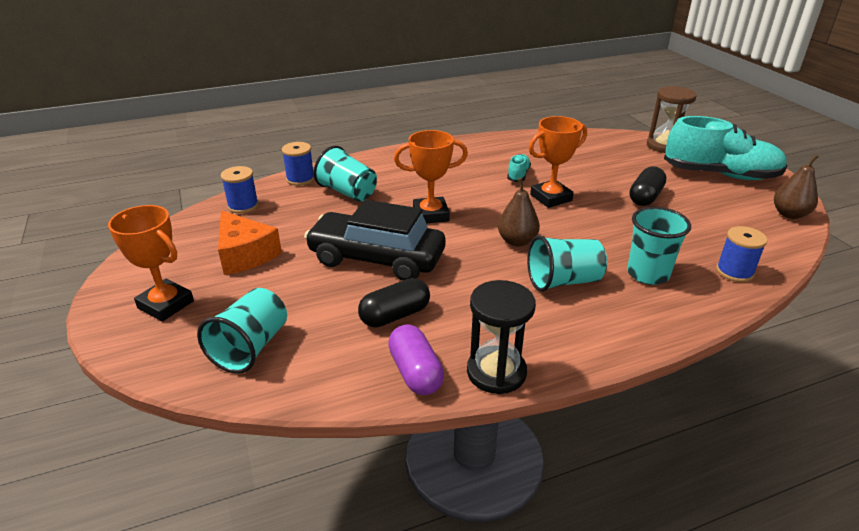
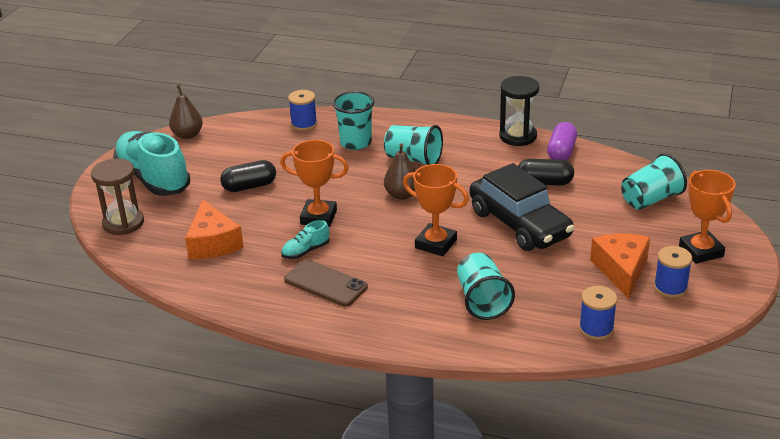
camera: 140 degrees left, 0 degrees up
(300, 179) = (514, 342): blue spool -> blue spool (670, 287)
(472, 164) = (325, 283): none -> brown phone
(586, 157) = (213, 243): none -> orange cheese

